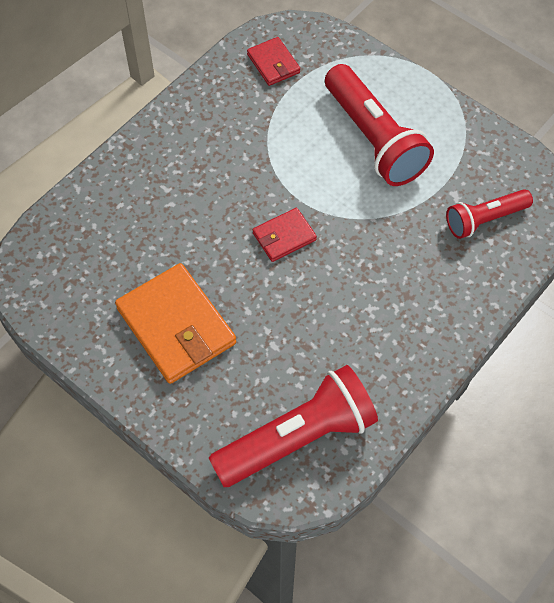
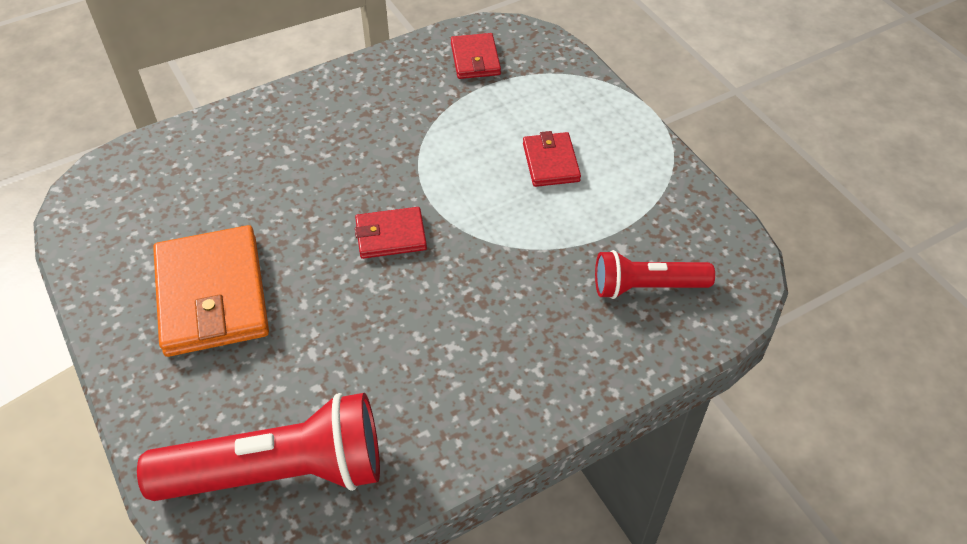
camera: 20 degrees right, 10 degrees down
(373, 139) = (551, 162): red flashlight -> red wallet

